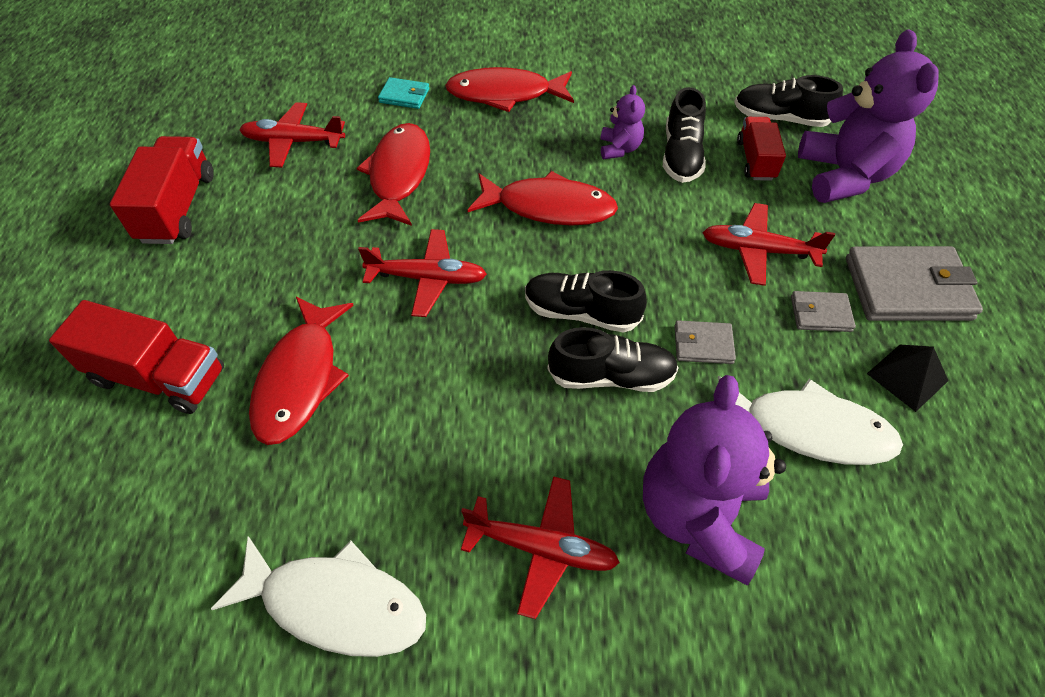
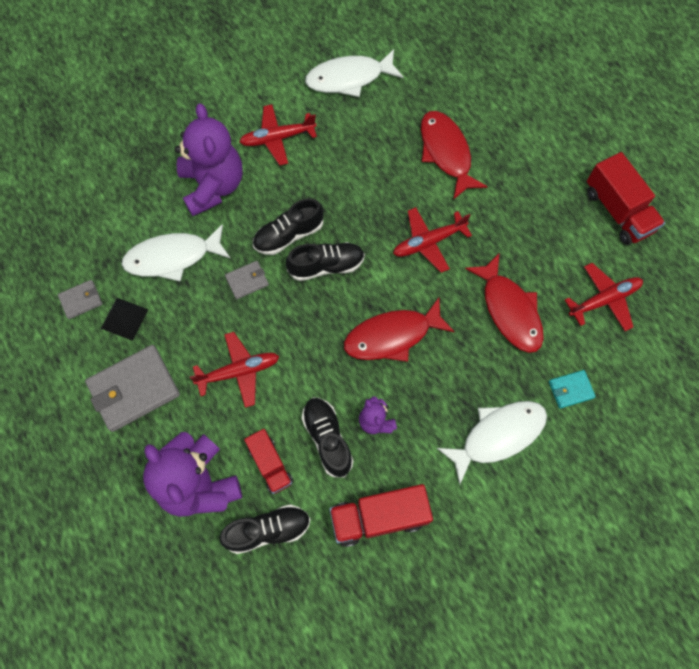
camera: 150 degrees right, 15 degrees up
(159, 377) = (515, 119): red truck -> red truck (379, 517)
(505, 94) = (497, 435): red fish -> white fish
(820, 314) = (185, 339): grey wallet -> grey wallet (81, 300)

